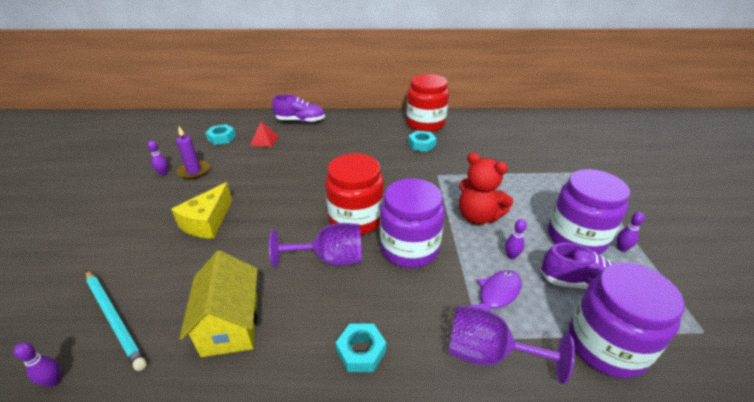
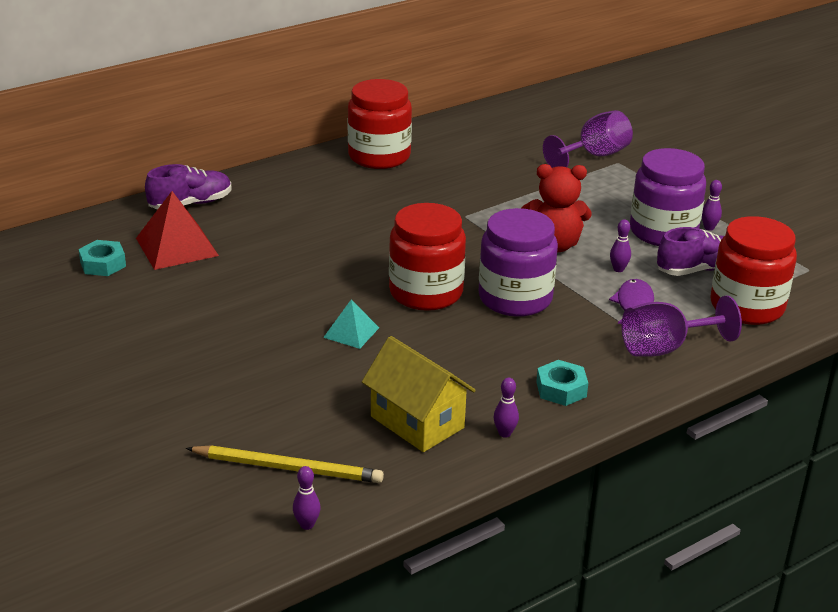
camera: 35 degrees left, 5 degrees down
(114, 318) = (288, 468): turquoise pencil -> yellow pencil
(163, 173) = (92, 333): purple bowling pin -> purple bowling pin (504, 433)
(194, 171) = (135, 316): purple candle -> none
(207, 222) = (251, 358): yellow cheese -> none
(264, 140) = (177, 246): red pyramid -> red pyramid, size x1.75
(280, 228) = (351, 332): none -> turquoise pyramid
(330, 259) = (445, 337): purple goblet -> purple goblet (594, 156)
(421, 144) = (405, 186): turquoise nut -> none
(606, 345) = (747, 306): purple jar -> red jar

